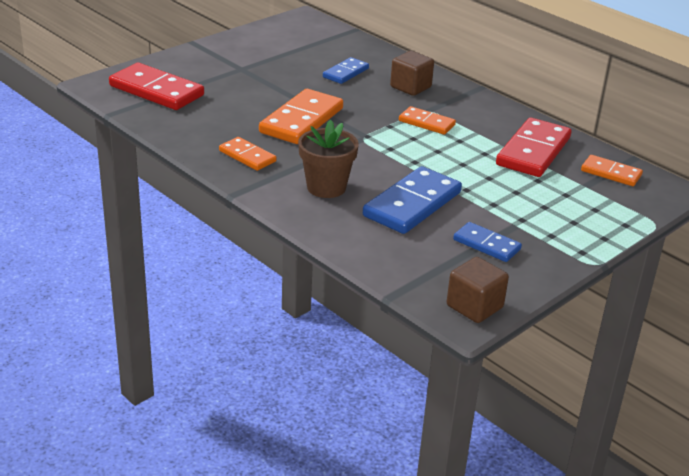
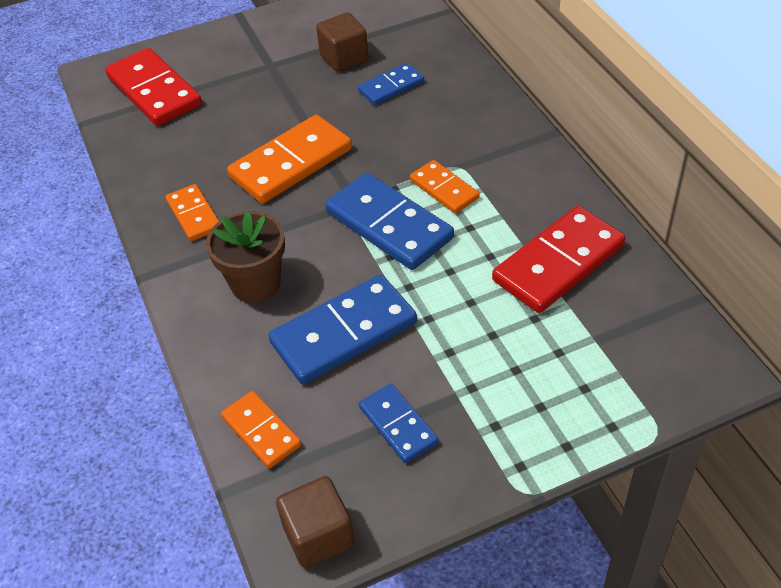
camera: 25 degrees right, 15 degrees up
(401, 145) = (388, 225): none -> blue domino
(410, 87) = (459, 122): brown cube -> brown cube (344, 58)
(611, 173) = (646, 323): orange domino -> orange domino (261, 431)

